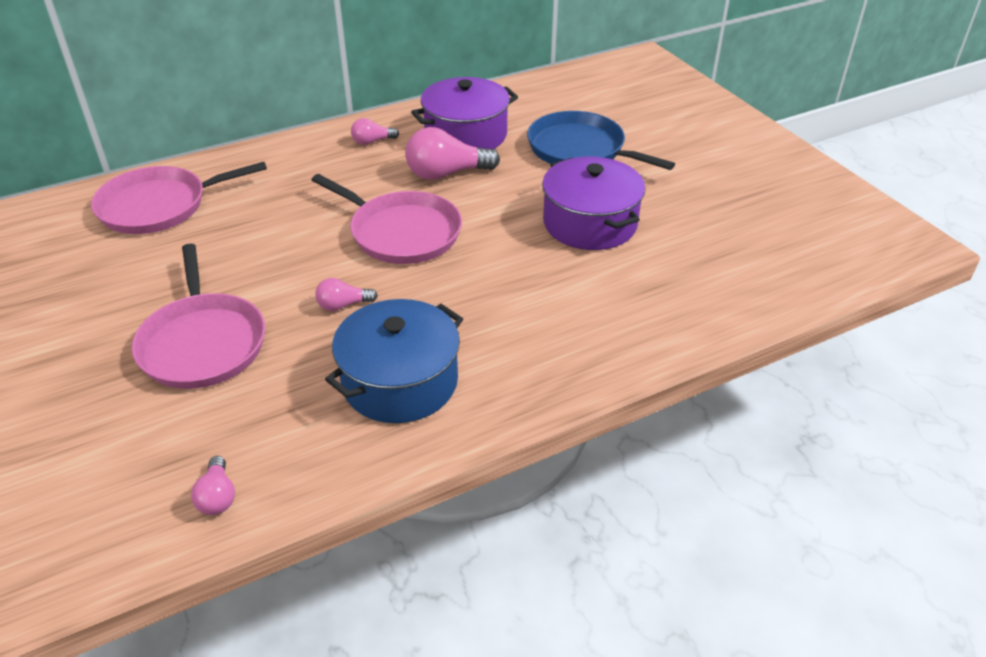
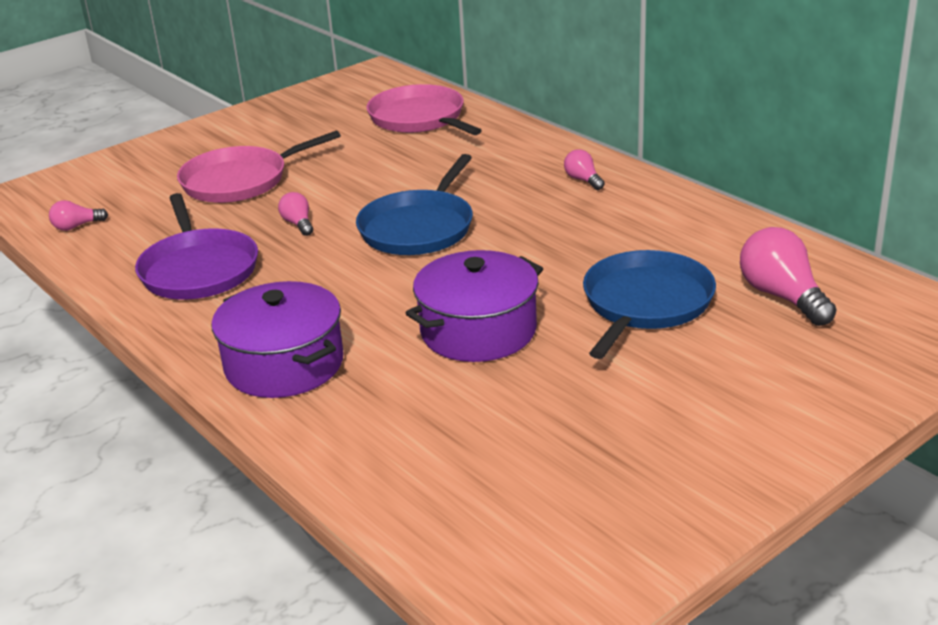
camera: 80 degrees right, 10 degrees down
(400, 382) = (198, 269): blue pot -> purple pan
(401, 232) = (419, 228): pink pan -> blue pan
(446, 173) = (540, 230): pink light bulb -> pink light bulb (782, 296)
(466, 135) = (632, 227): purple pot -> purple pot (284, 364)

